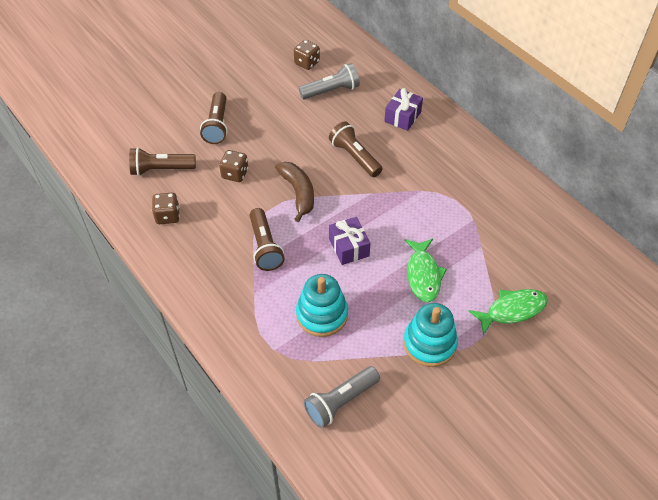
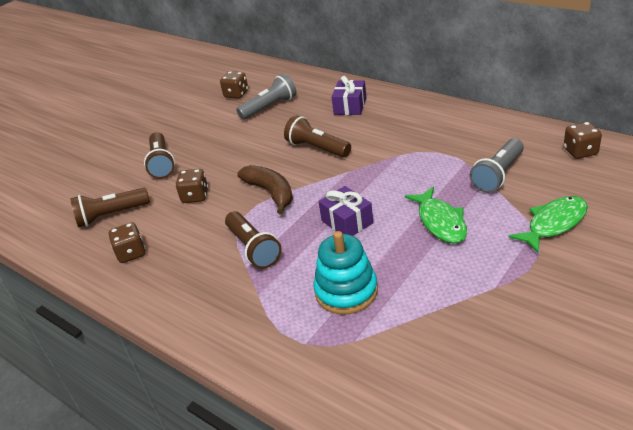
camera: 10 degrees left, 15 degrees down
(341, 402) = (411, 372): grey flashlight -> grey flashlight (498, 175)
(429, 344) = (483, 281): turquoise stacking toy -> none
(575, 244) = (580, 151): none -> brown dice

